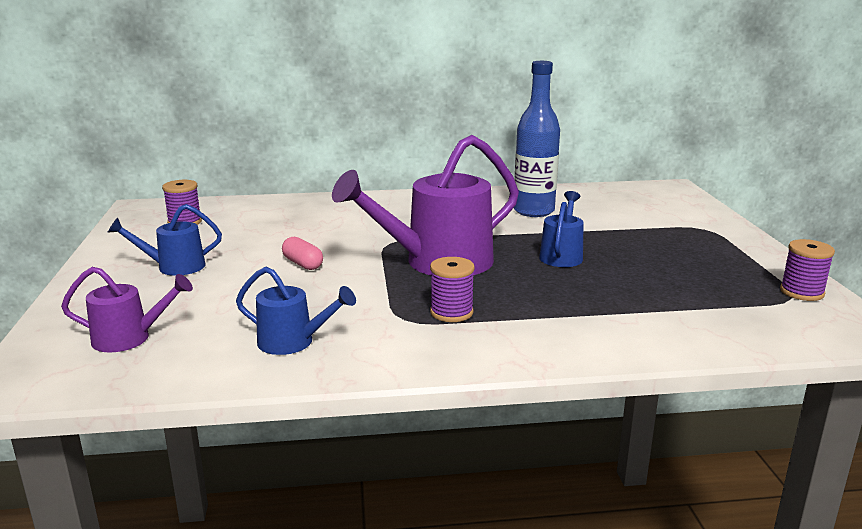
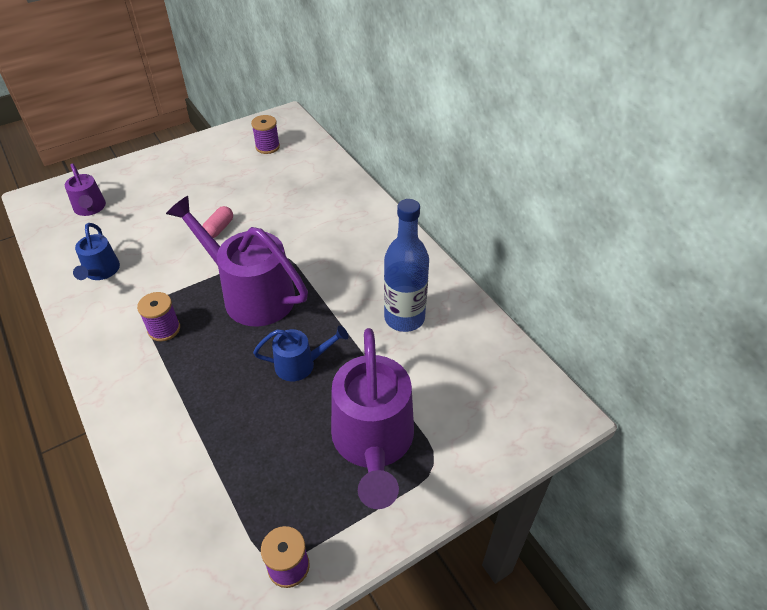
camera: 65 degrees right, 25 degrees up
(174, 267) = (191, 178): blue watering can -> none
(675, 243) = (373, 443): none -> purple watering can

